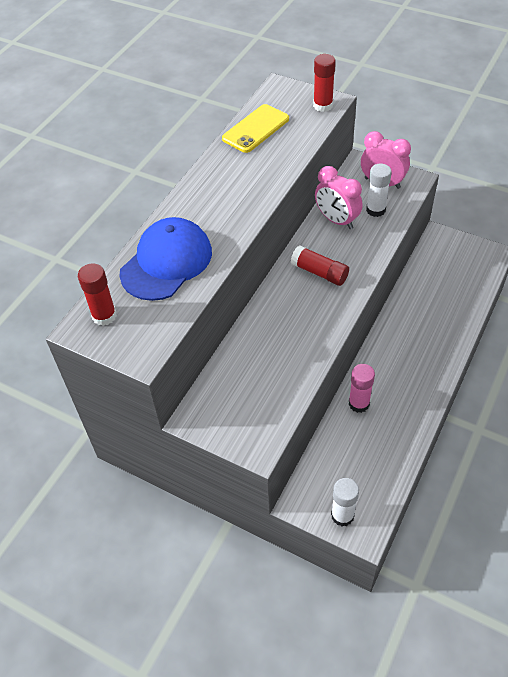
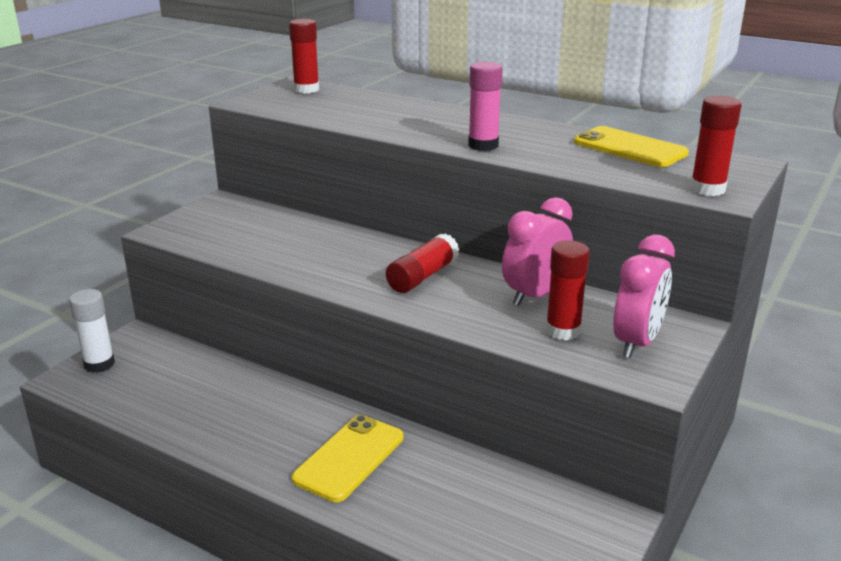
camera: 90 degrees right, 25 degrees down
(166, 262) = (372, 108): blue cap -> none
(359, 403) = (255, 389): pink glue stick -> pink glue stick (483, 145)
(375, 210) = (563, 331): white glue stick -> red glue stick
(418, 343) = (349, 458): none -> yellow phone

